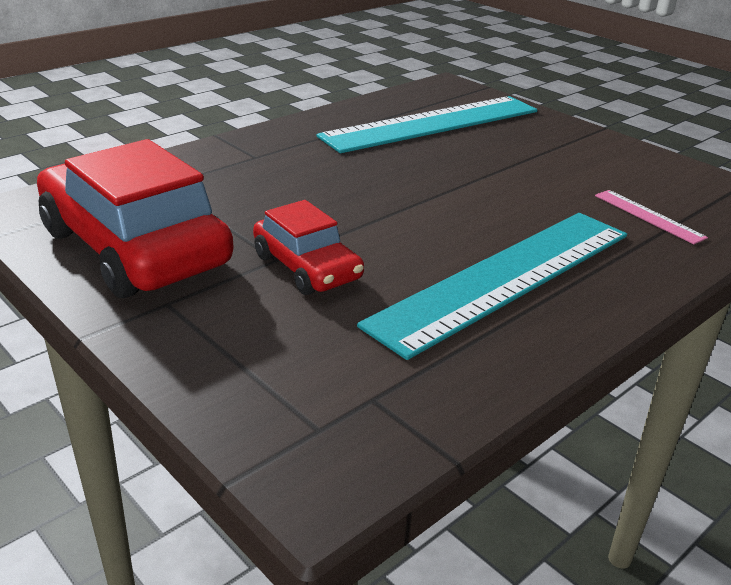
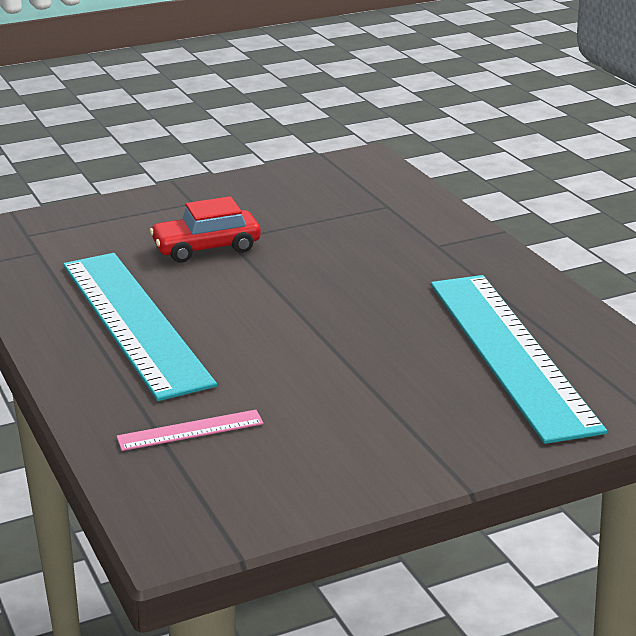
camera: 110 degrees right, 5 degrees down
(135, 248) = (276, 194): red car -> none

